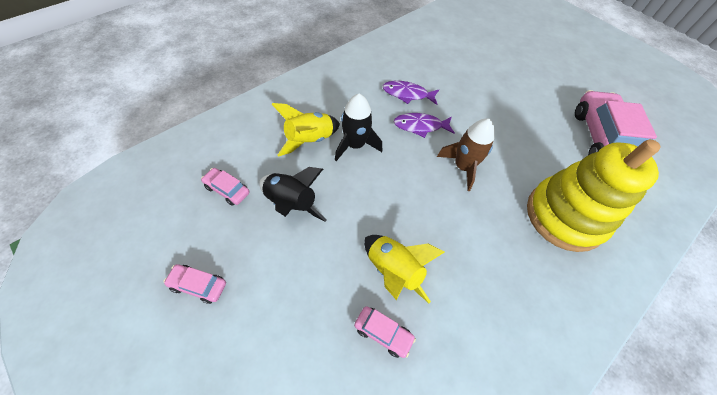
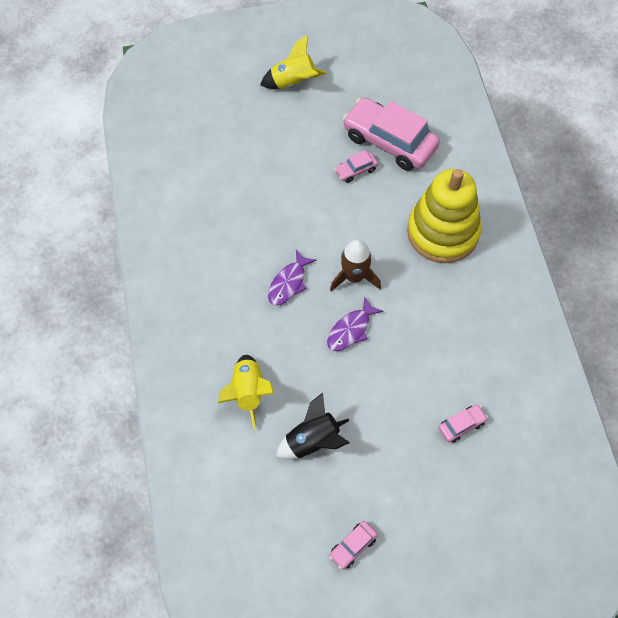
camera: 55 degrees left, 5 degrees up
(227, 190) = (267, 491): pink car -> pink car (356, 170)
(355, 145) = (278, 354): black rocket -> none
(393, 271) = (419, 392): yellow rocket -> yellow rocket (293, 82)
(407, 94) = (241, 270): purple fish -> purple fish (351, 330)

